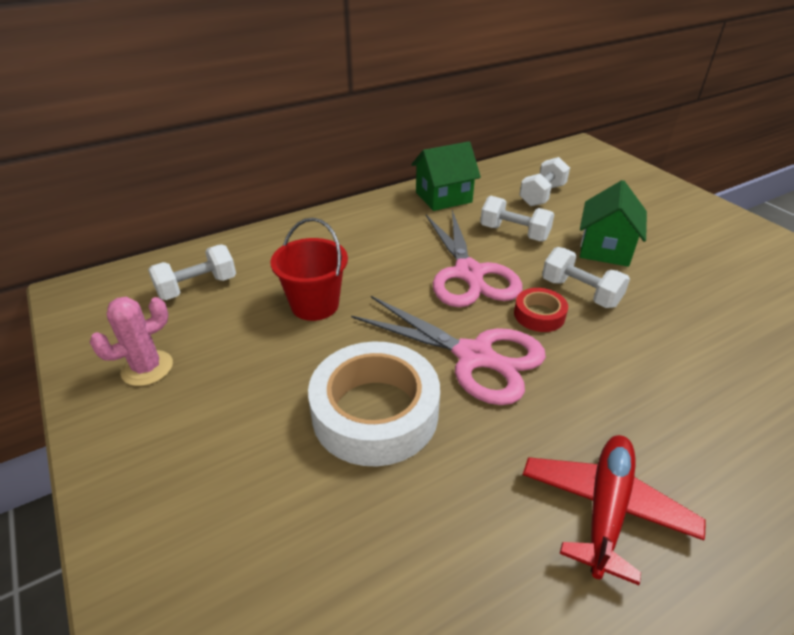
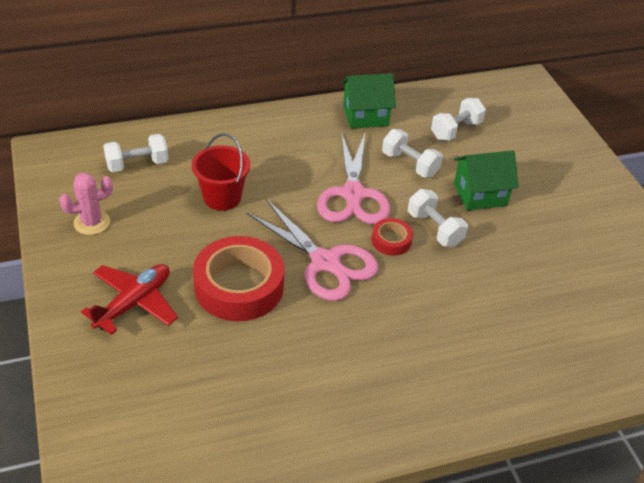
camera: 10 degrees right, 5 degrees up
(375, 412) = (239, 286): white tape -> red tape
(605, 249) = (480, 194): green house -> green house turned 45 degrees clockwise
(605, 509) = (362, 377): red plane -> red plane (134, 303)

